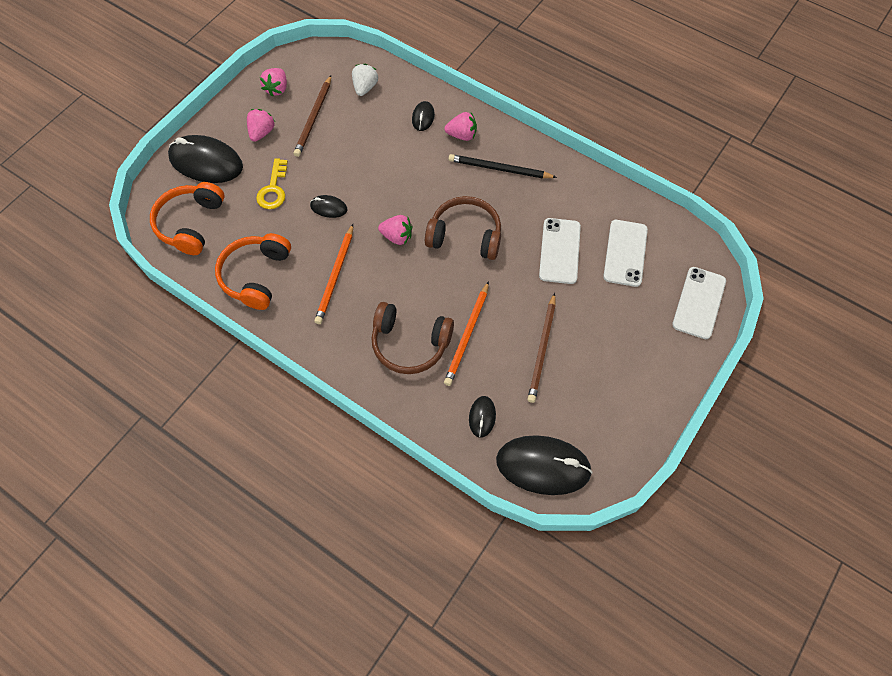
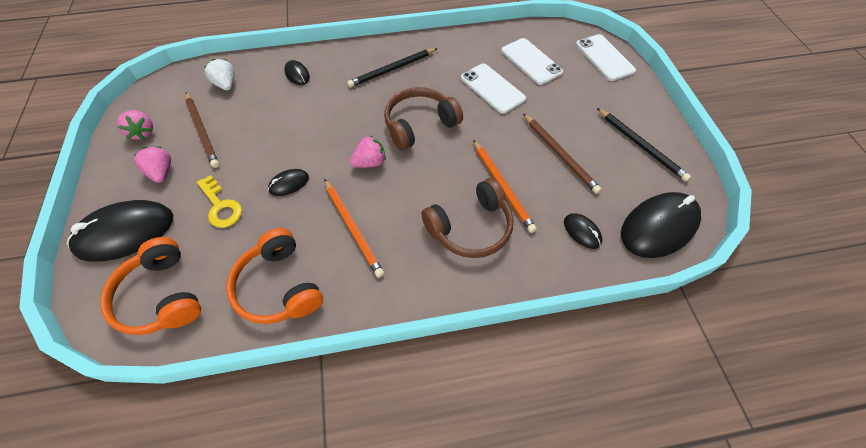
camera: 45 degrees left, 5 degrees down
(462, 135) = (340, 67): pink strawberry -> none
(618, 400) = (641, 146): none -> black pencil

